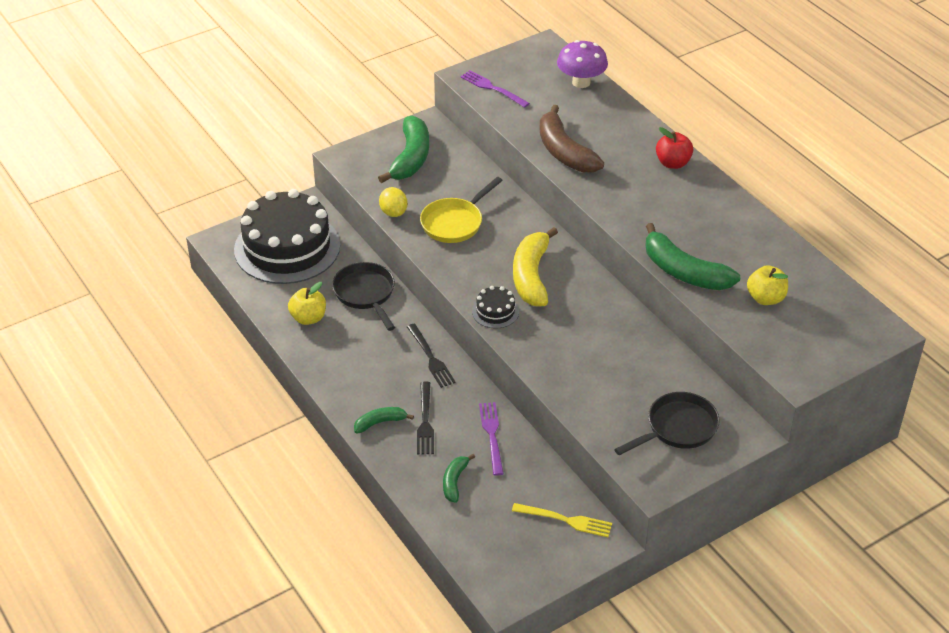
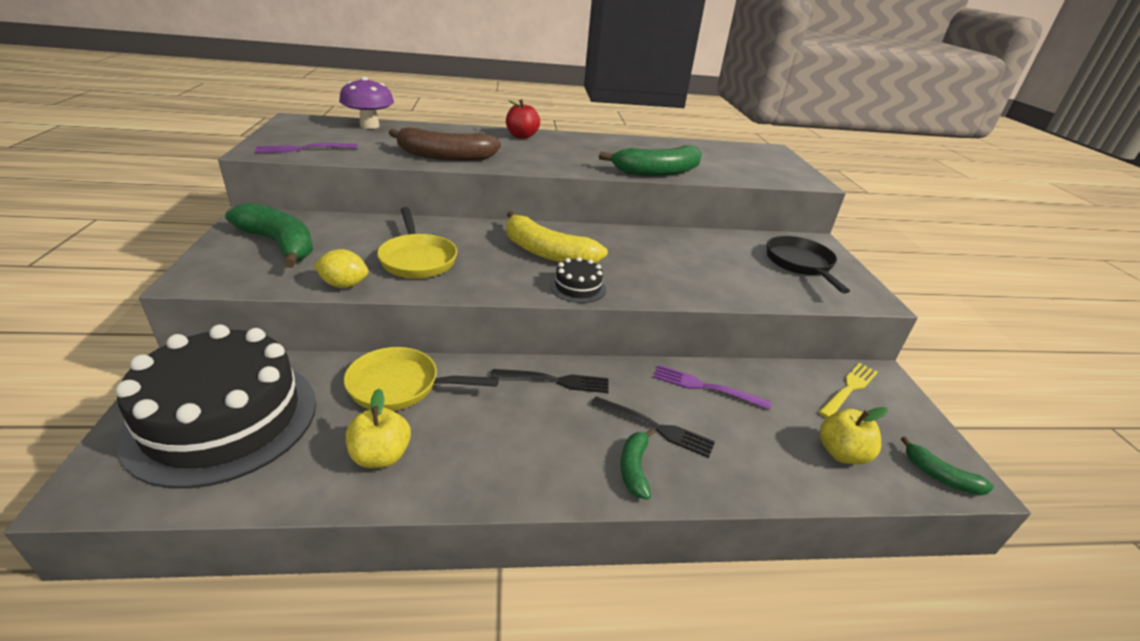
camera: 65 degrees left, 10 degrees down
(366, 294) = (400, 386): black pan -> yellow pan
(454, 482) = (768, 444): green banana -> green banana (940, 476)
(765, 298) = (712, 162): yellow apple -> yellow apple (841, 453)

